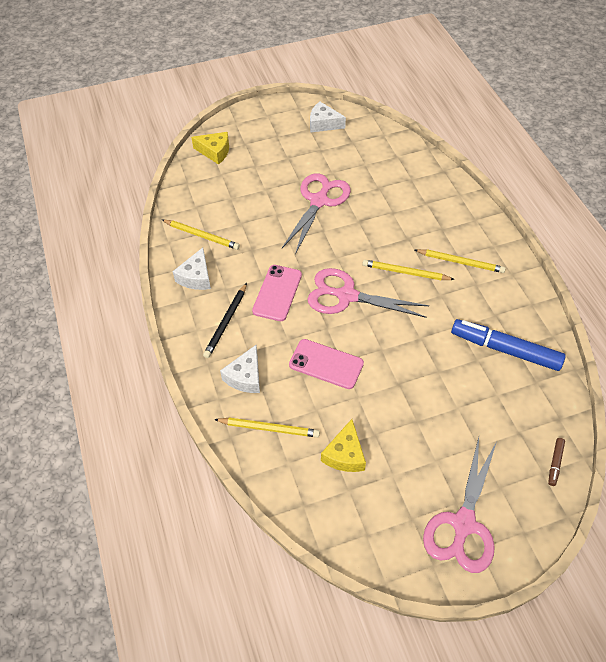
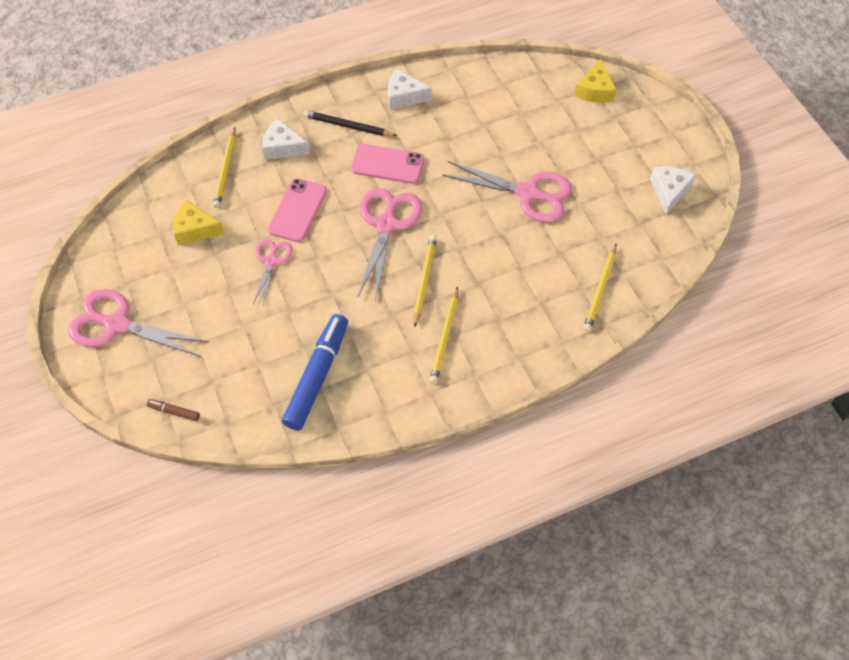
camera: 85 degrees right, 5 degrees up
(201, 236) = (461, 94): yellow pencil -> yellow pencil (600, 289)
(385, 385) = (271, 261): none -> pink scissors

